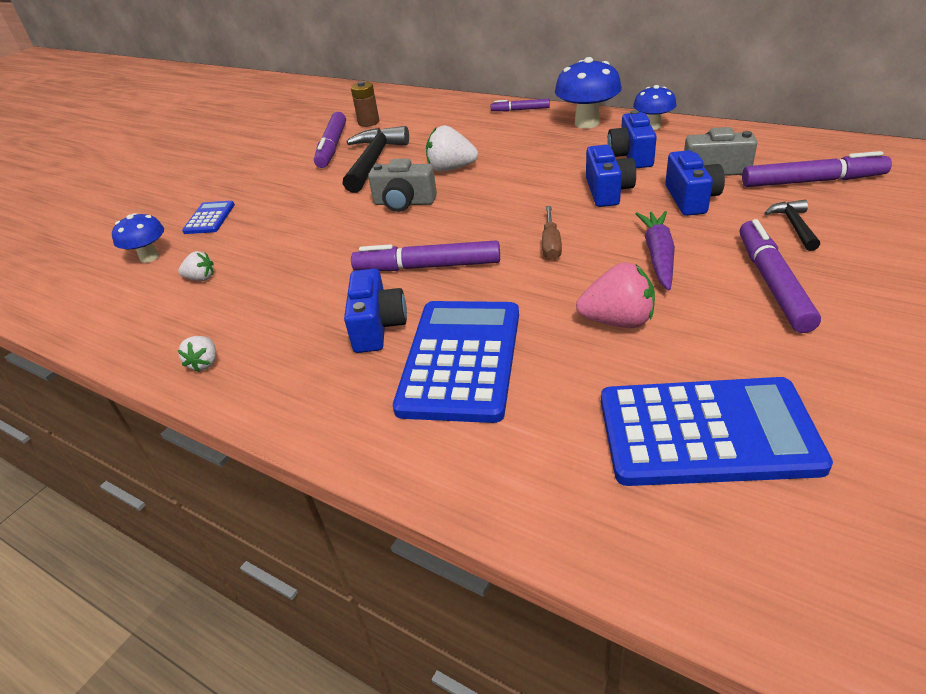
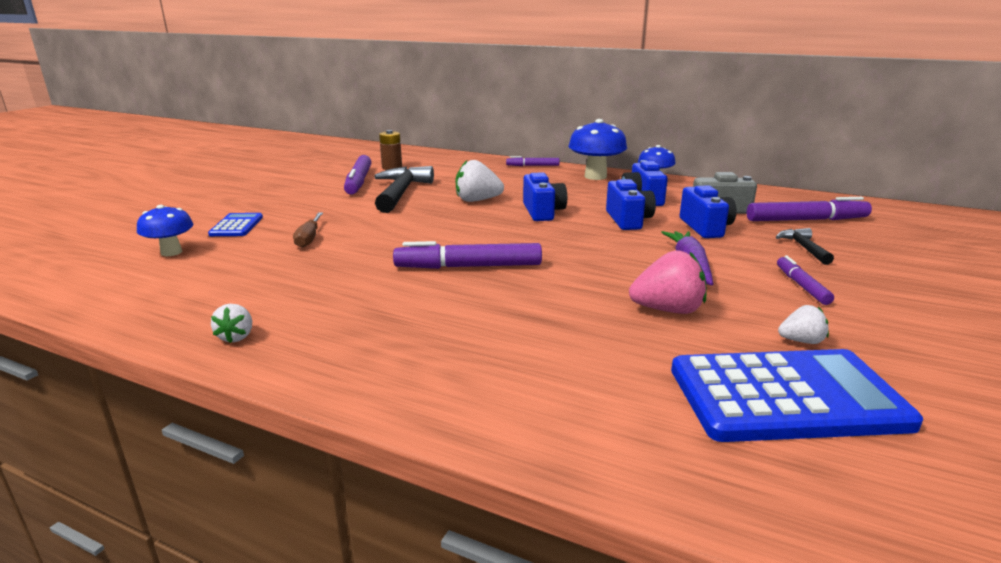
camera: 10 degrees left, 15 degrees down
(201, 278) = (229, 269): white strawberry -> white strawberry (801, 341)
(377, 327) = (425, 310): blue camera -> blue camera (542, 212)
(404, 203) = (436, 221): grey camera -> none
(461, 360) = (518, 337): blue calculator -> none
(551, 244) = (586, 254): brown screwdriver -> brown screwdriver (309, 239)
(772, 283) = (801, 286): purple marker -> purple marker, size x0.57

